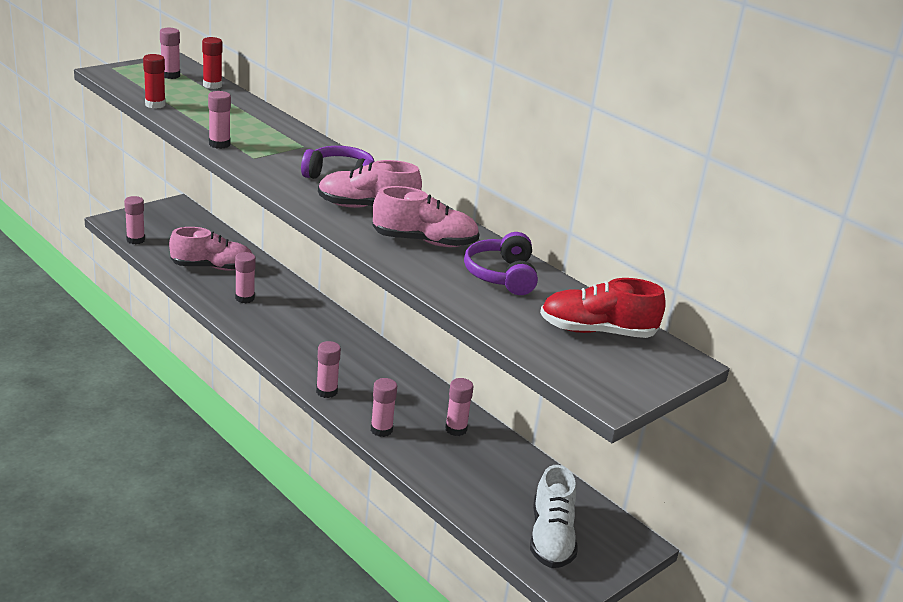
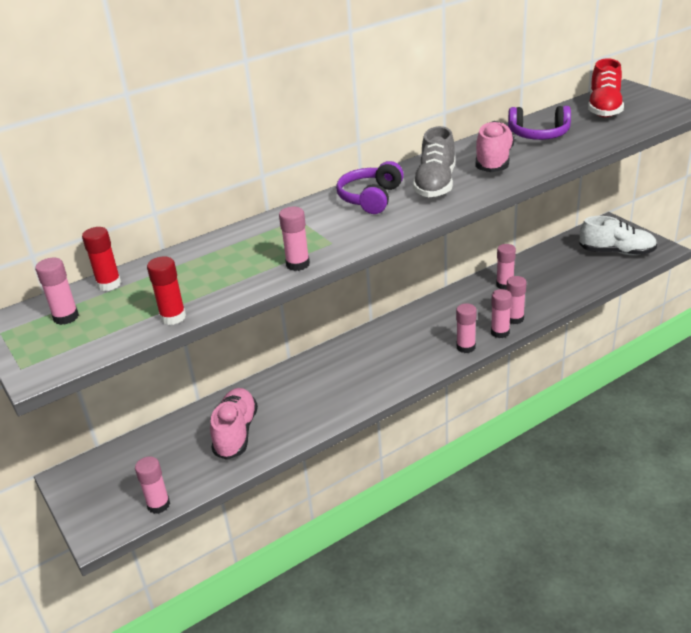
camera: 75 degrees left, 5 degrees up
(244, 298) = (305, 404): pink glue stick -> pink glue stick (500, 332)
(367, 207) = (435, 184): pink shoe -> grey shoe

